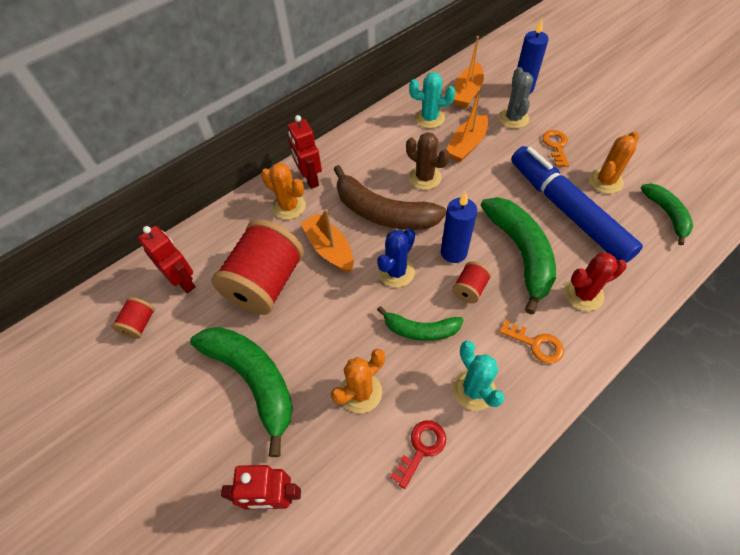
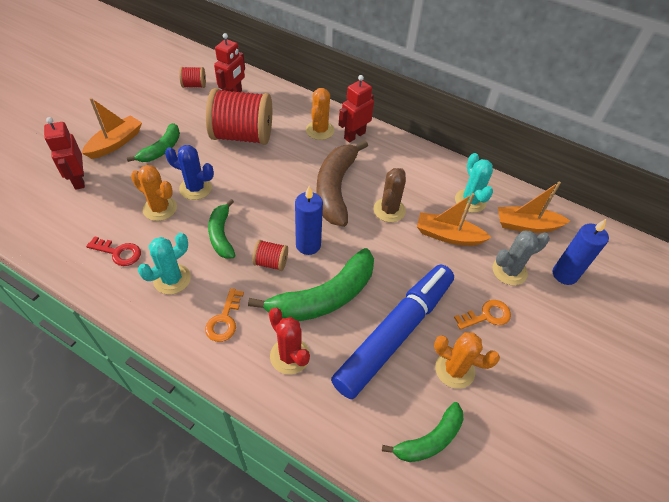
camera: 65 degrees right, 5 degrees down
(253, 379) = (161, 149): green banana -> green banana, size x0.58
(329, 249) = (285, 163): orange boat -> orange boat (115, 143)
(396, 272) = (275, 209): blue cactus -> blue cactus (195, 188)

